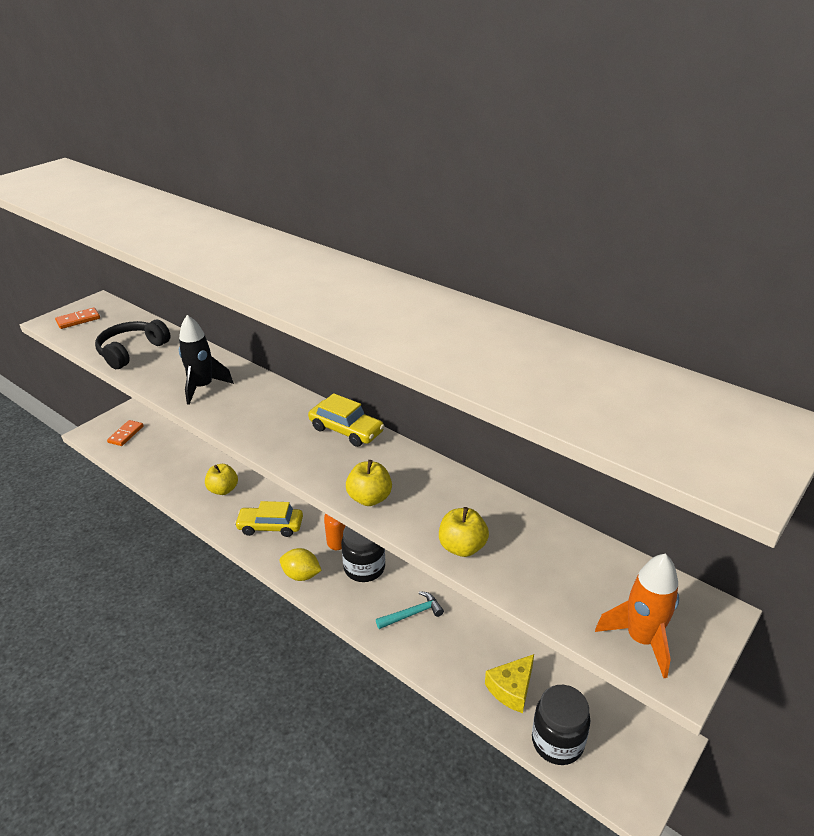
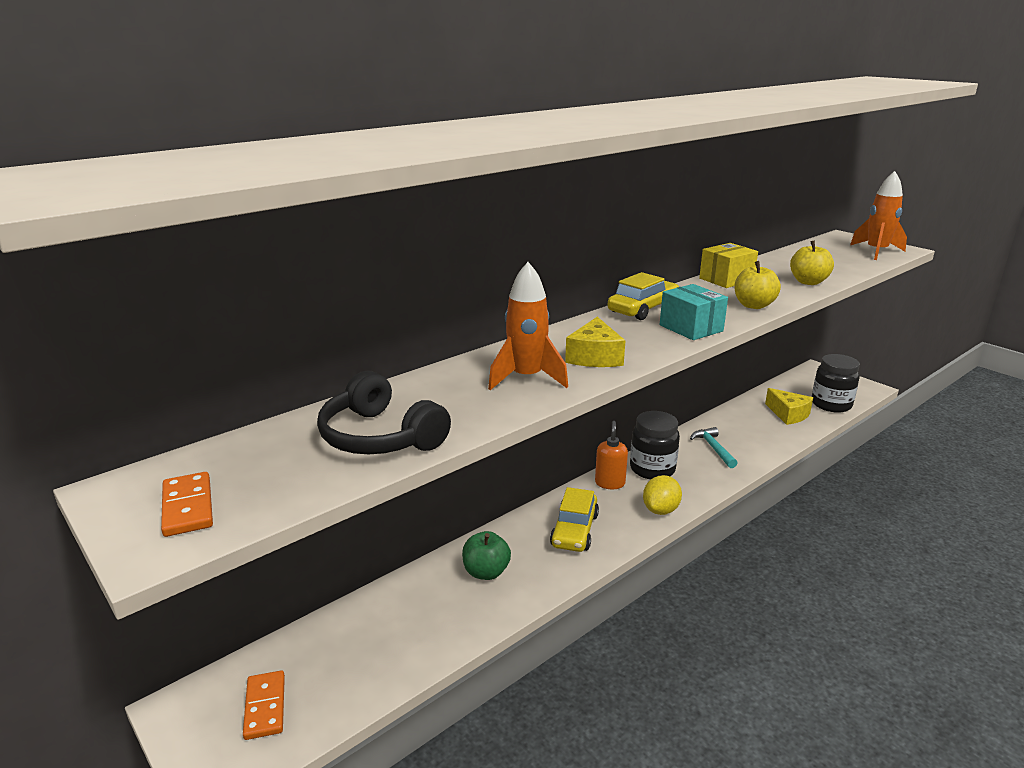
camera: 80 degrees left, 10 degrees down
(126, 434) = (265, 707): orange domino -> orange domino turned 45 degrees clockwise
(203, 387) = (526, 378): black rocket -> orange rocket
(223, 489) = (486, 572): yellow apple -> green apple
(239, 412) = (594, 357): none -> yellow cheese
(302, 457) = (691, 328): none -> turquoise box
(449, 482) = (726, 279): none -> yellow box

